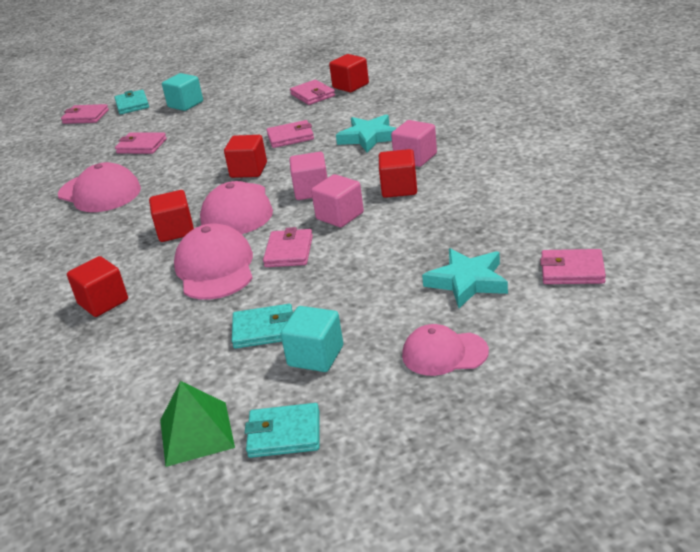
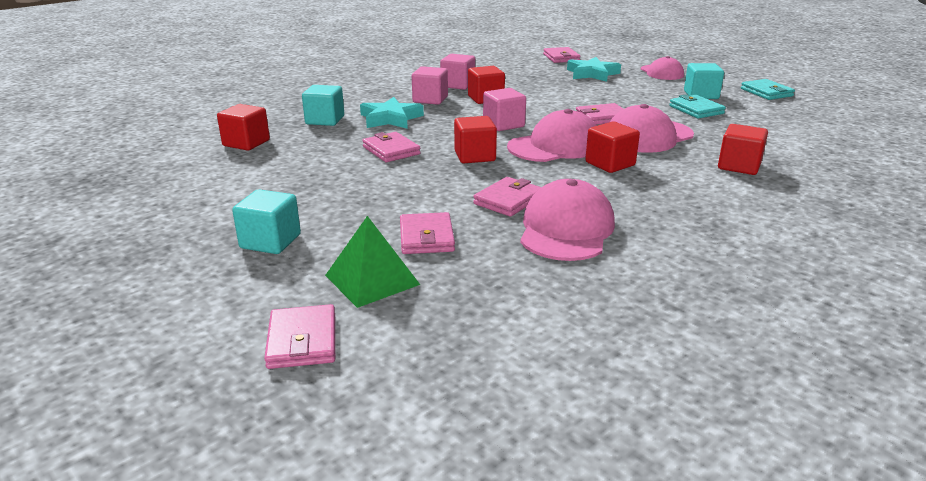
camera: 115 degrees left, 5 degrees down
(132, 105) = (253, 298): turquoise wallet -> none
(196, 433) = (799, 109): green pyramid -> green pyramid (372, 279)
(312, 95) = (268, 158): pink wallet -> pink wallet (508, 200)
(340, 216) = (539, 110): pink cube -> pink cube (458, 85)
(384, 110) = (325, 120): none -> turquoise cube

